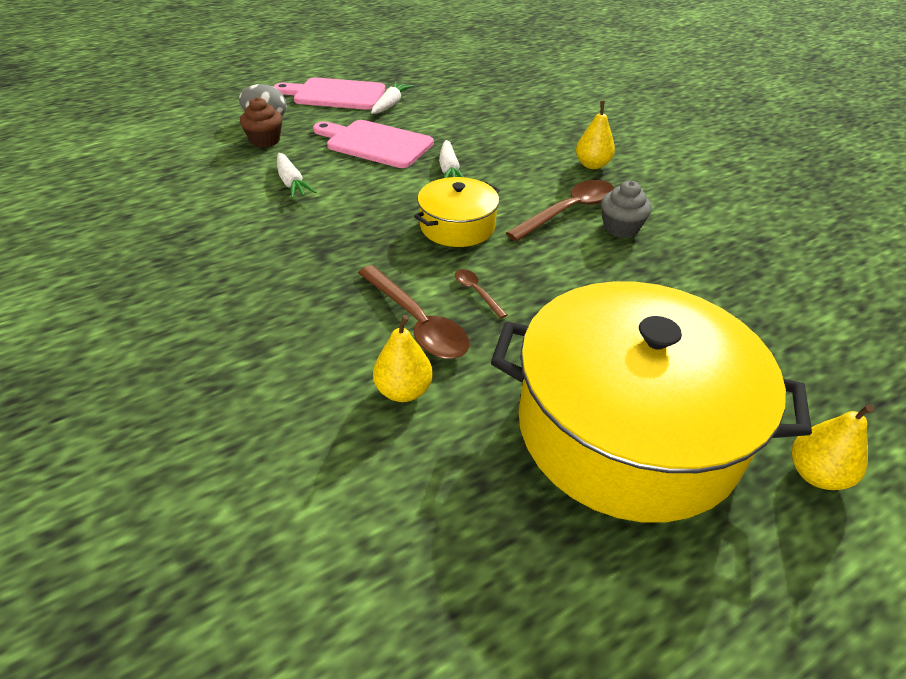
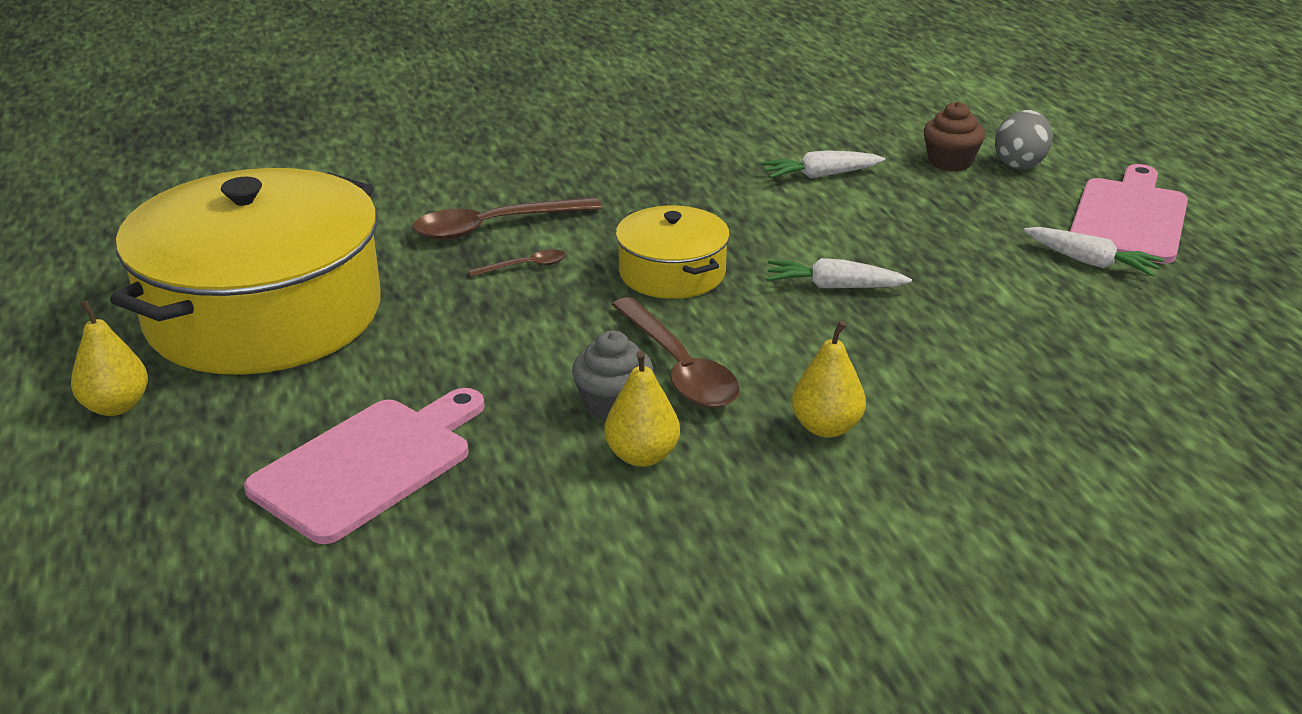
camera: 105 degrees right, 10 degrees down
(375, 143) = (934, 237): pink cutting board -> pink cutting board (369, 465)
(403, 391) = (402, 211): yellow pear -> yellow pear (642, 456)

